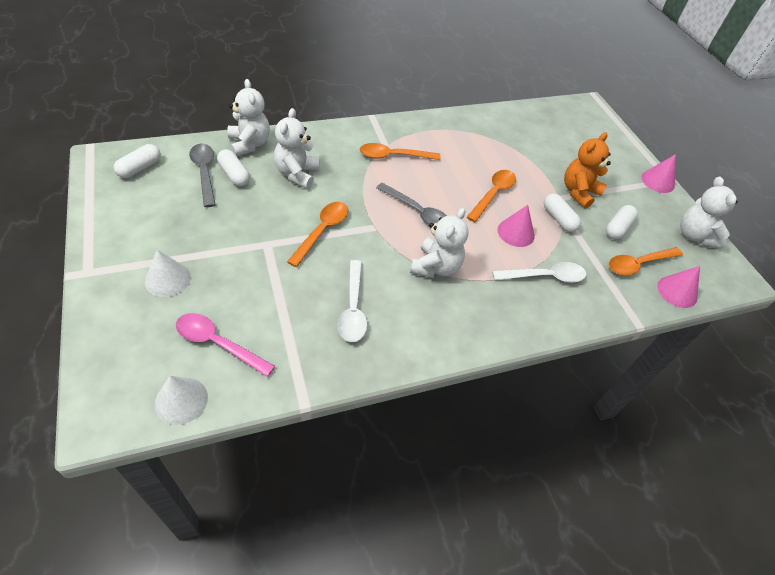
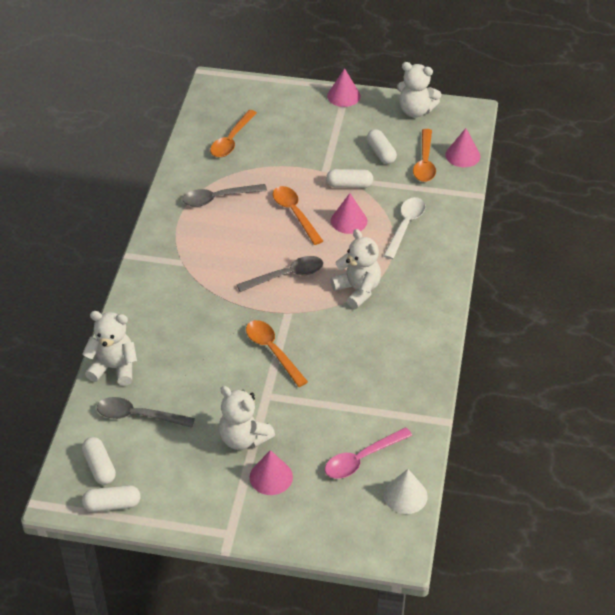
camera: 55 degrees left, 5 degrees down
(167, 279) = (271, 477): white cone -> pink cone
(234, 175) = (155, 393): white capsule -> white capsule (112, 505)
(297, 174) = (183, 344): white teddy bear -> white teddy bear (243, 438)
(353, 308) = (372, 361): white spoon -> none
(393, 156) = (200, 262): orange spoon -> orange spoon (231, 140)
(470, 144) = (218, 198): none -> grey spoon
(579, 192) = (326, 155): orange teddy bear -> none

